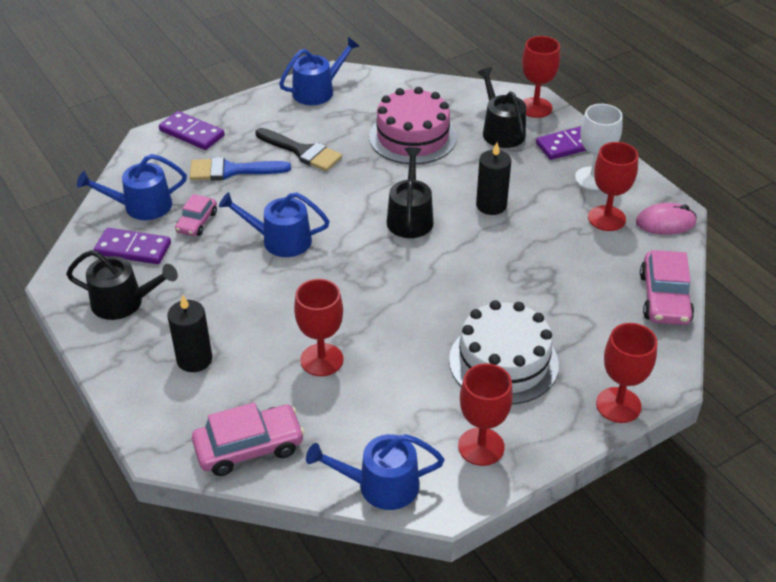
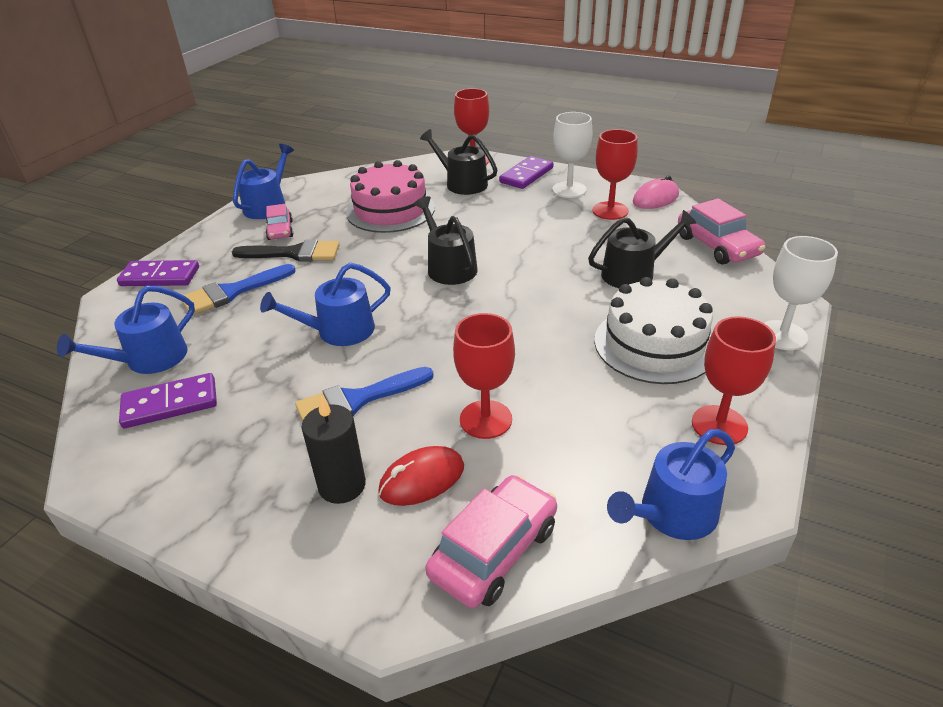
camera: 30 degrees left, 5 degrees down
(123, 302) = (200, 464): black watering can -> black watering can (633, 273)
(197, 222) = (230, 349): pink car -> pink car (280, 230)
(245, 380) = (422, 479): none -> red mouse
(249, 303) = (356, 400): none -> blue brush
(491, 205) = (510, 234): black candle -> none
(618, 405) = (782, 335): red goblet -> white goblet

